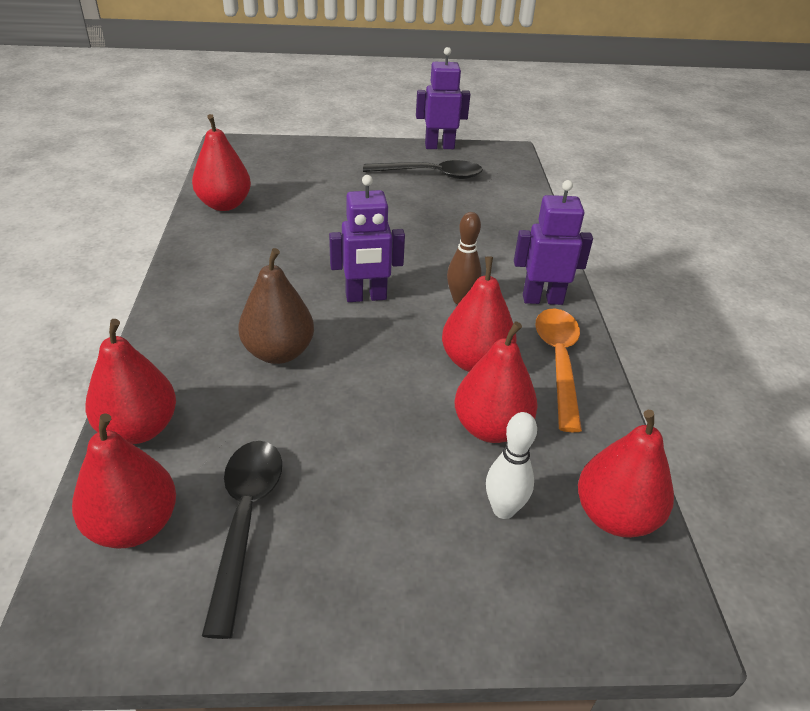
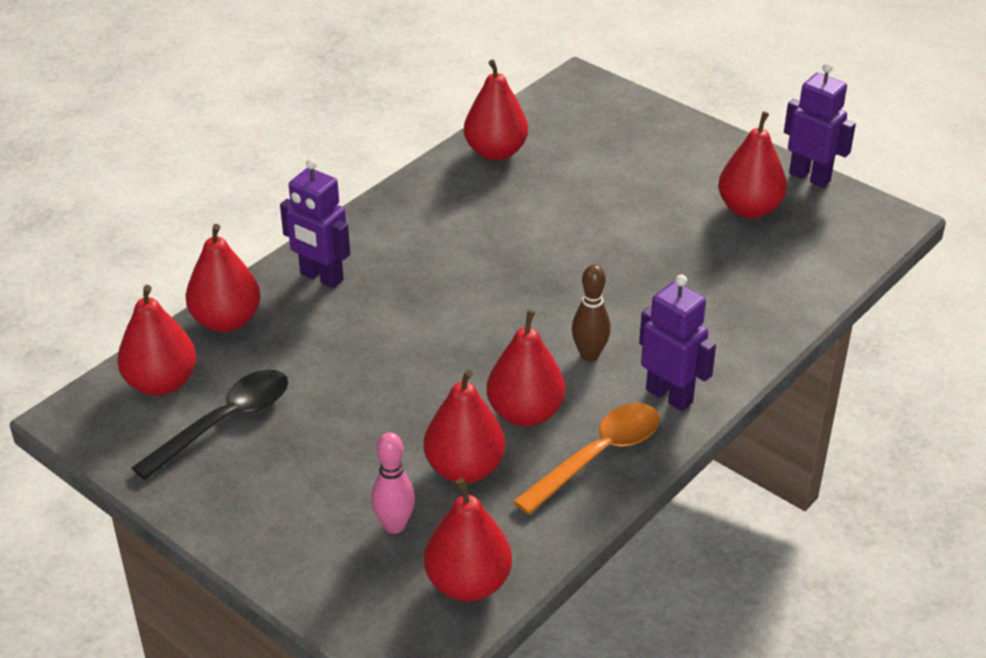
camera: 45 degrees right, 0 degrees up
(278, 352) = (380, 317): brown pear -> none
(366, 297) = (508, 307): purple robot -> purple robot (321, 277)
(431, 175) = (749, 209): black spoon -> red pear
(503, 509) = (394, 525): white bowling pin -> pink bowling pin

